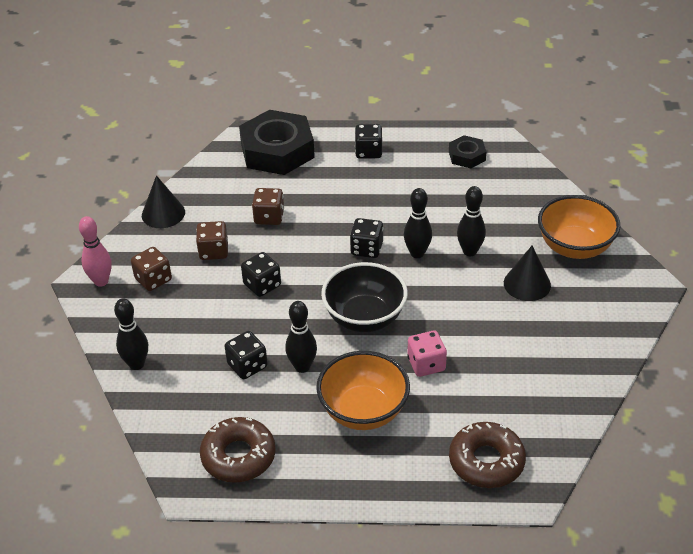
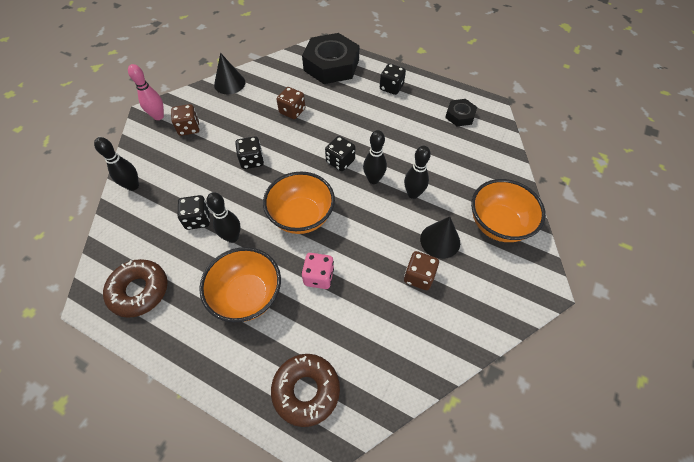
camera: 25 degrees right, 15 degrees up
(213, 251) = (240, 122): brown dice -> brown dice (419, 276)
(364, 318) = (301, 216): black bowl -> orange bowl

